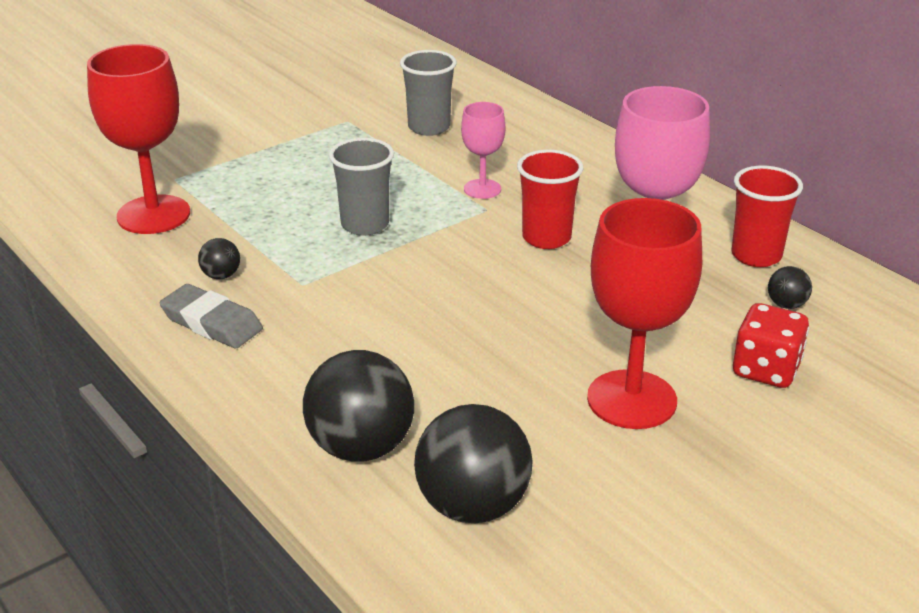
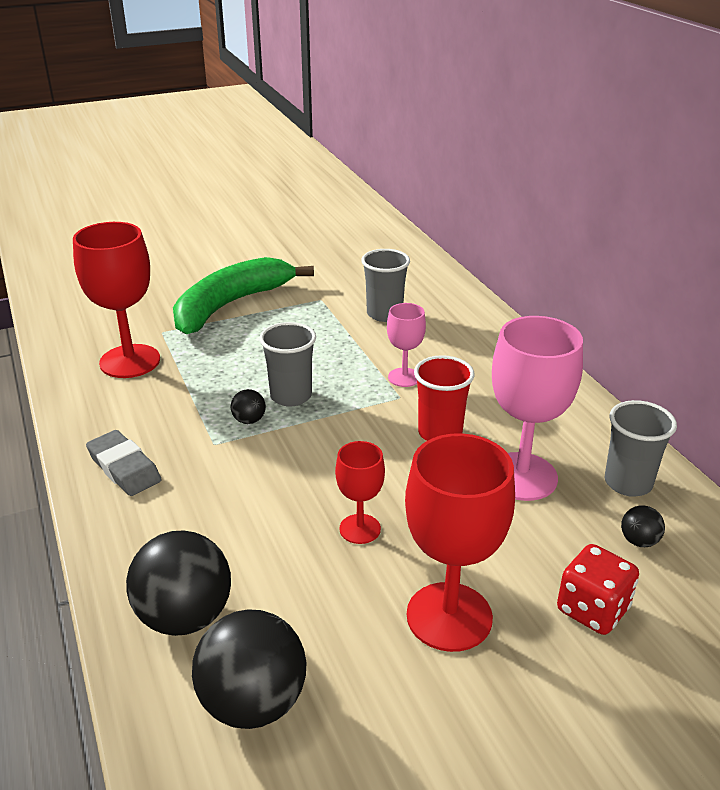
camera: 15 degrees right, 0 degrees up
(221, 276) = (153, 425): black ball -> black ball (249, 420)
(242, 140) = (230, 305): none -> green banana
(505, 339) = (360, 529): none -> red goblet
(756, 255) = (628, 483): red cup -> grey cup

